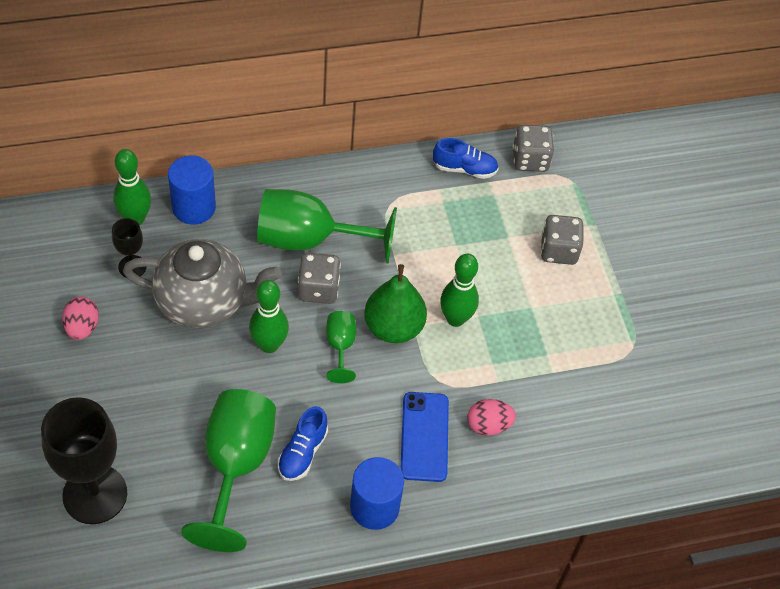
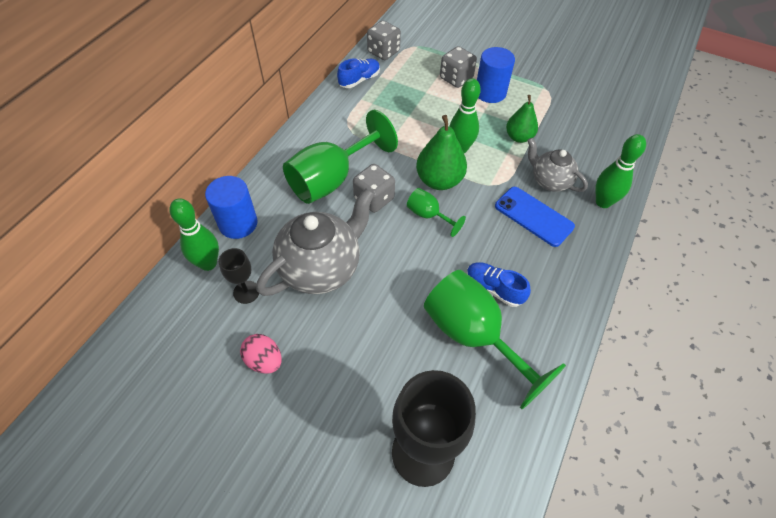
camera: 45 degrees left, 0 degrees up
(269, 345) = (391, 252): green bowling pin -> green bowling pin (603, 202)
(302, 452) = (494, 289): blue shoe -> blue shoe turned 150 degrees clockwise
(374, 507) = (567, 276): blue cylinder -> blue cylinder (490, 92)
(488, 425) = (550, 181): pink egg -> grey teapot
(526, 361) = (519, 137): none -> green pear

